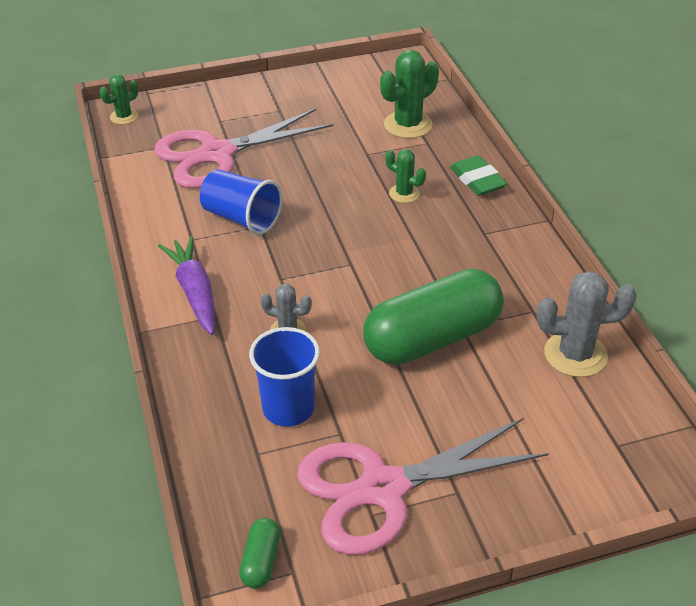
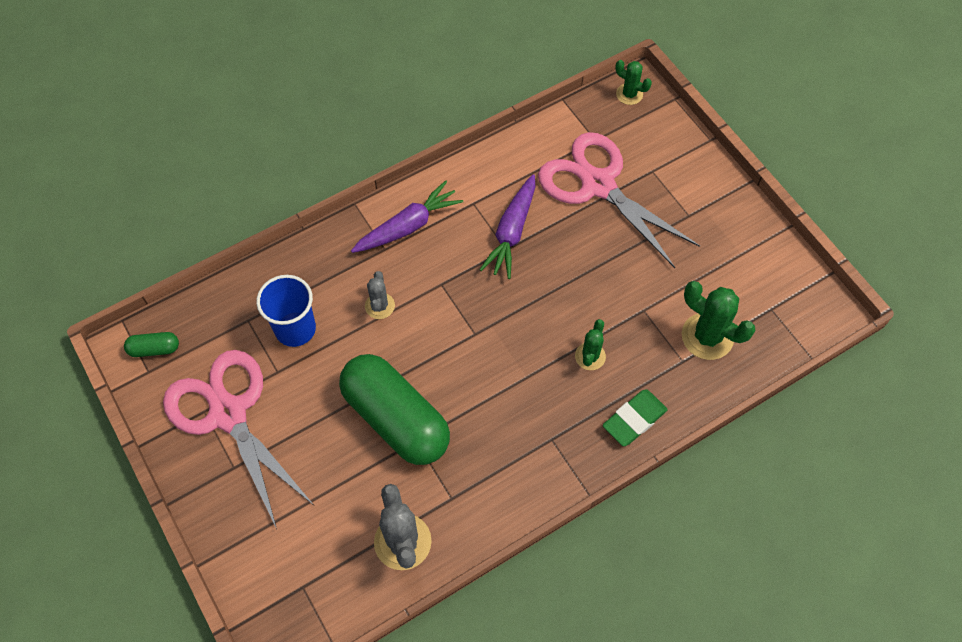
camera: 75 degrees right, 20 degrees up
(241, 218) = (512, 231): blue cup -> purple carrot

